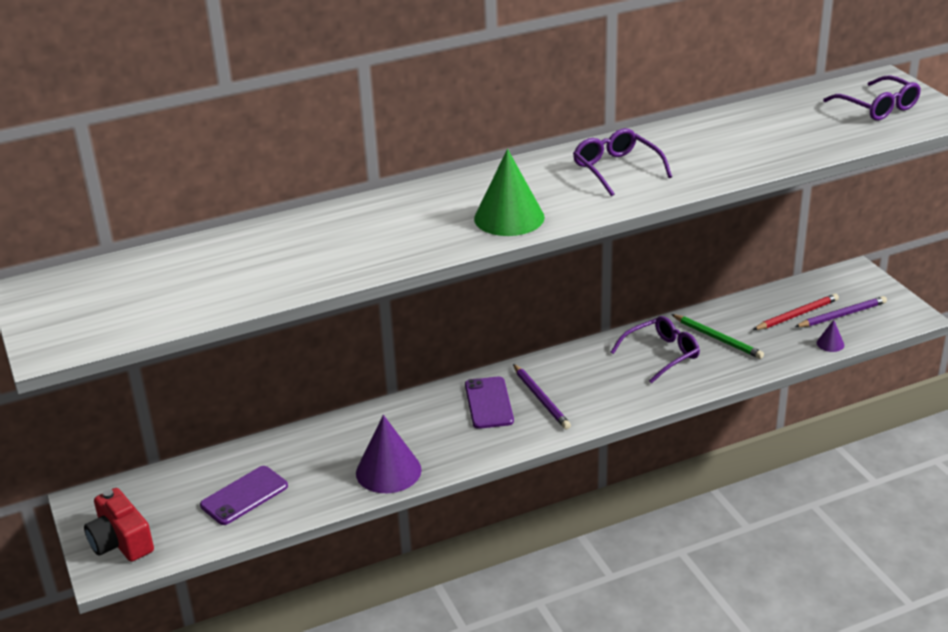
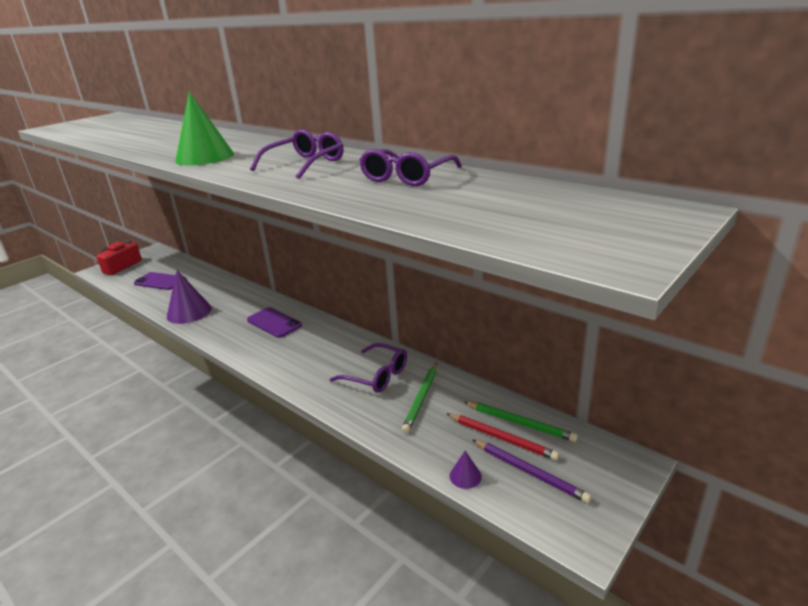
camera: 65 degrees right, 5 degrees down
(489, 403) = (274, 323): purple phone -> purple phone turned 75 degrees clockwise
(541, 399) = (287, 340): purple pencil -> none
(783, 301) = (519, 423): none -> green pencil
(878, 107) = (578, 221): purple glasses -> purple glasses (406, 177)

